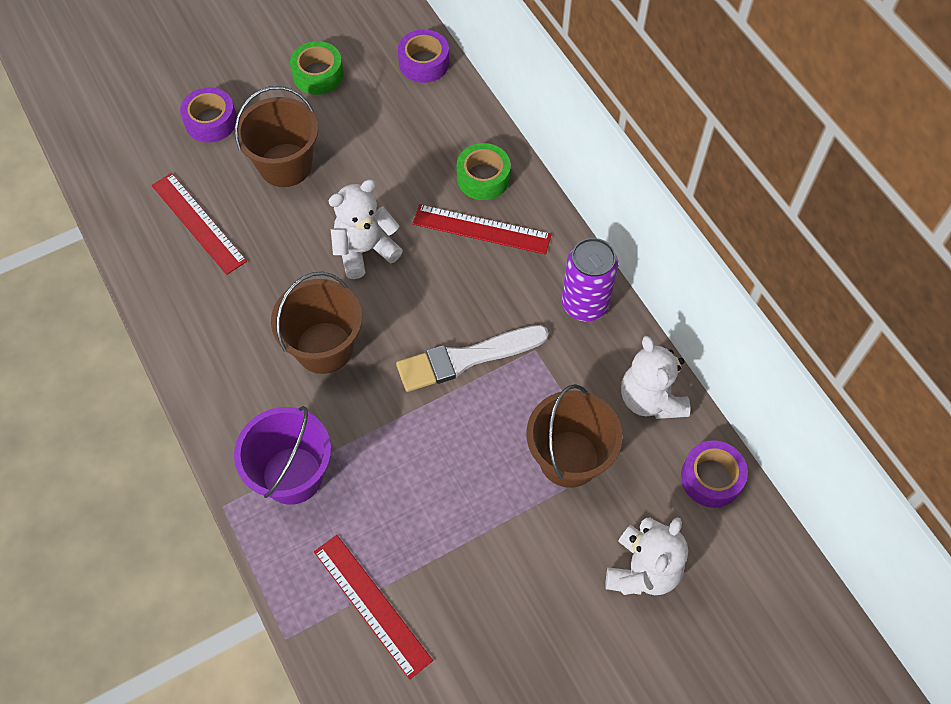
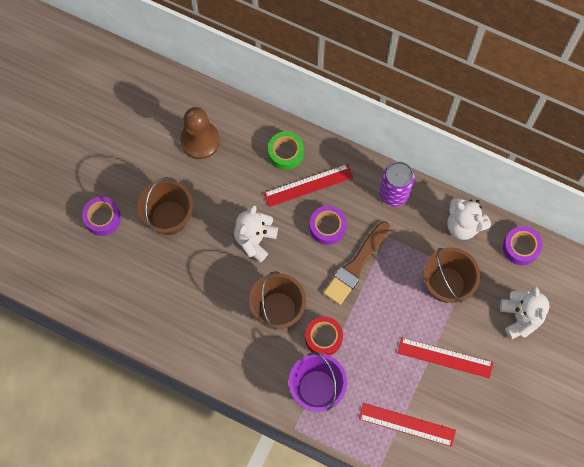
camera: 35 degrees left, 10 degrees up
(198, 223) = (149, 285): red ruler -> red ruler (445, 357)
(318, 74) = (140, 147): green tape -> none
(353, 418) = (323, 338): none -> red tape
(392, 106) = (200, 141): none -> brown pawn
(424, 63) = (196, 100): purple tape -> purple tape (327, 227)
(466, 358) = (356, 265): white brush -> brown brush

